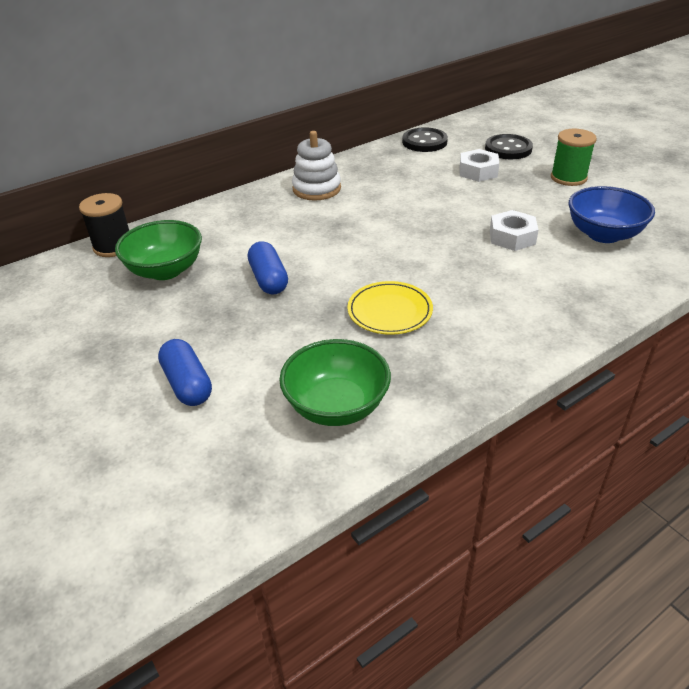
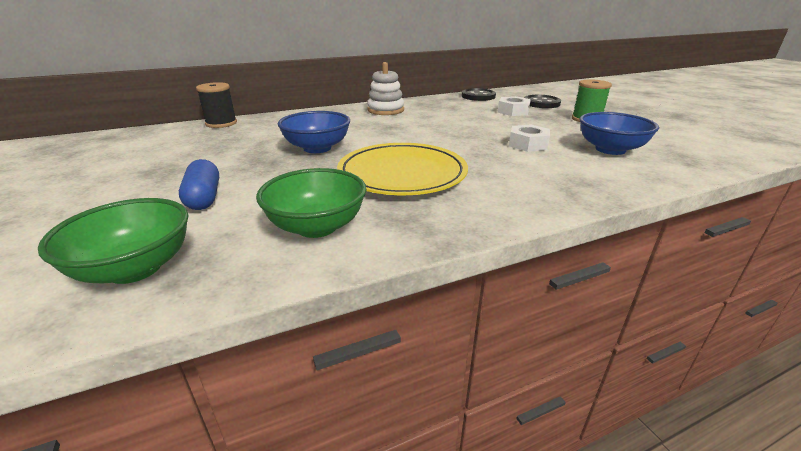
camera: 10 degrees right, 10 degrees down
(165, 270) = (246, 137): green bowl -> green bowl (135, 268)
(268, 279) = (317, 148): blue capsule -> blue bowl
(389, 311) = (402, 174): yellow plate -> yellow plate, size x1.72

